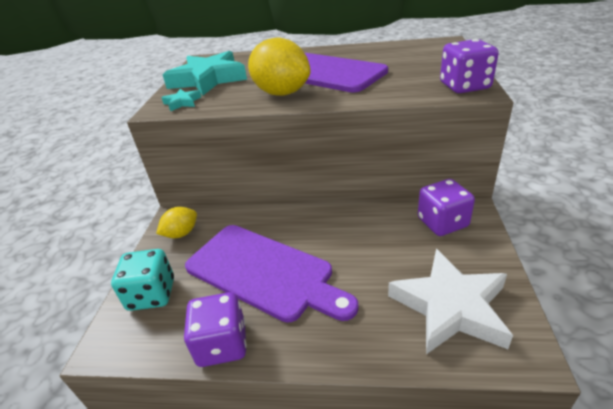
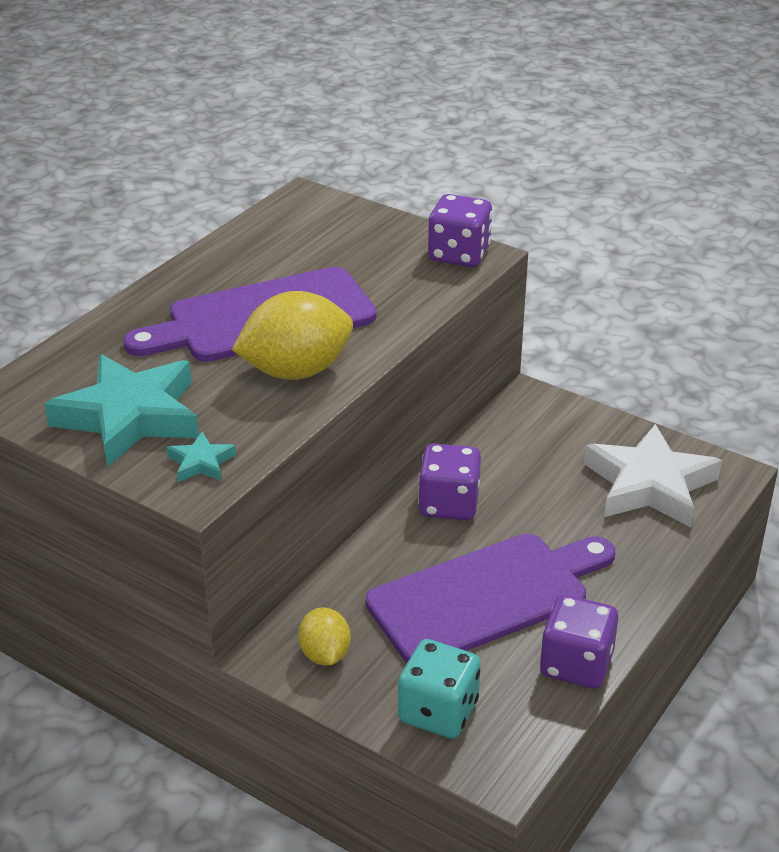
camera: 65 degrees left, 0 degrees up
(442, 222) = (529, 426): purple dice -> purple dice (449, 504)

